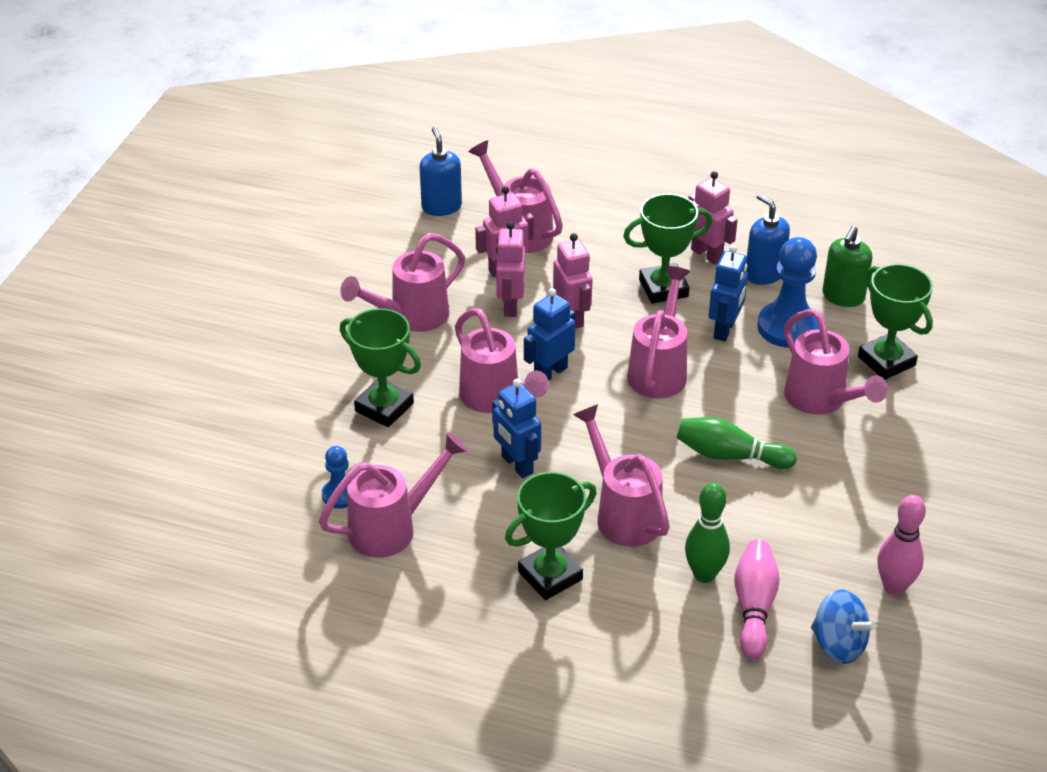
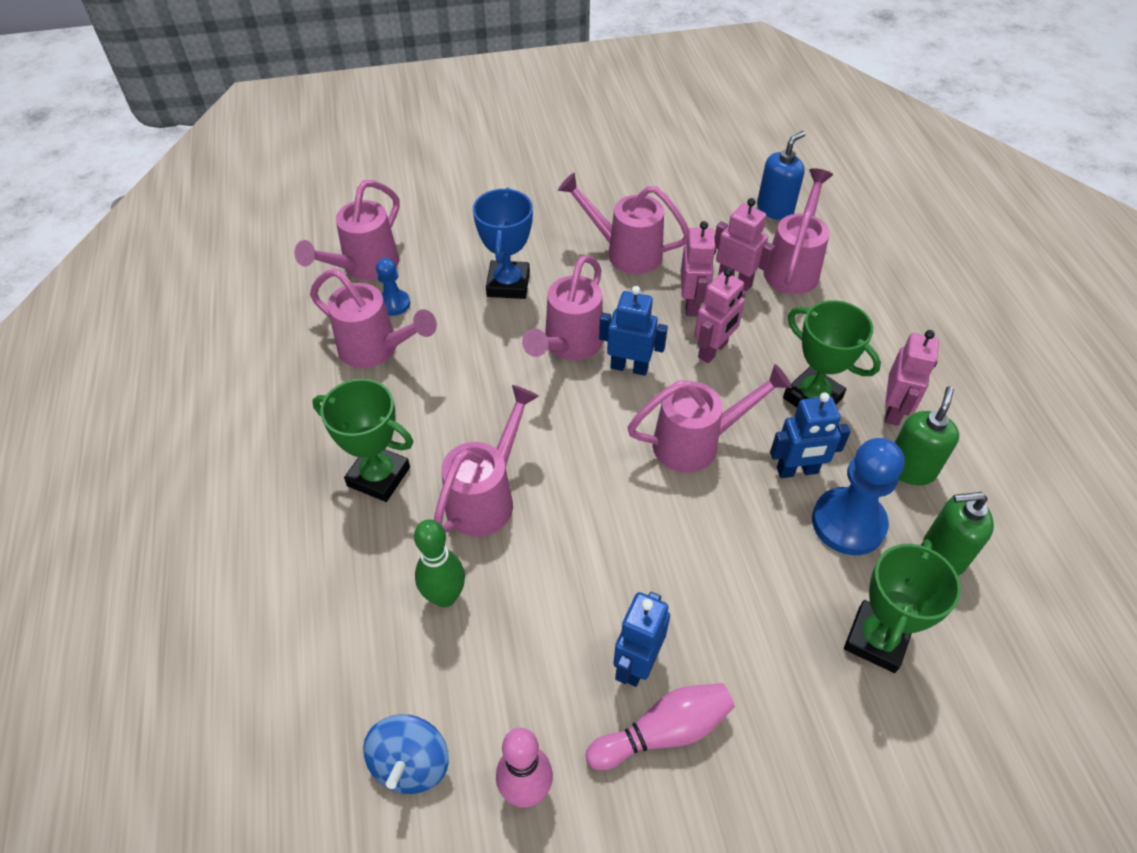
camera: 60 degrees right, 10 degrees up
(384, 407) = (508, 284): green trophy -> blue trophy
(510, 306) = (692, 304): pink robot -> pink robot turned 120 degrees clockwise
(516, 465) = (498, 395): blue robot -> blue robot (636, 663)
(730, 455) = (621, 550): green bowling pin -> none
(754, 607) = (424, 659): pink bowling pin -> pink bowling pin (663, 732)
(764, 274) = (910, 469): blue soap dispenser -> green soap dispenser
(821, 401) = (761, 600): pink watering can -> pink watering can (364, 267)

